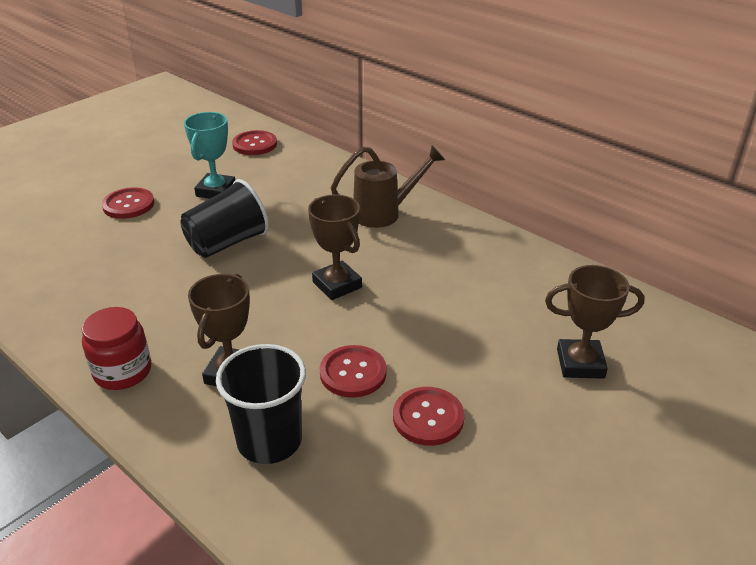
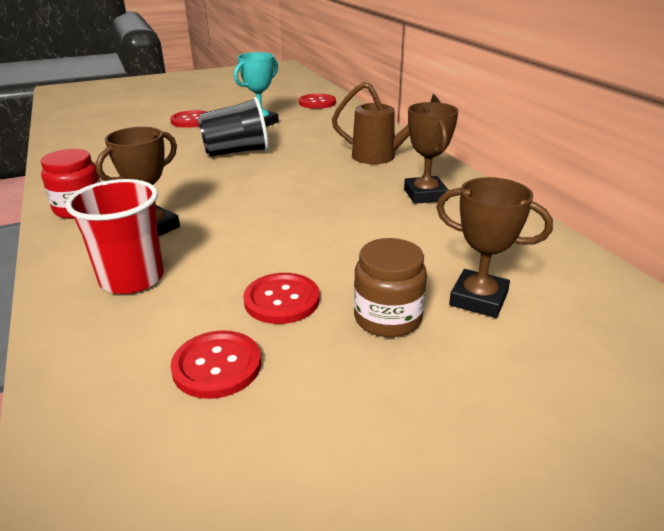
camera: 25 degrees right, 5 degrees down
(269, 440) = (132, 278): black cup -> red cup
(337, 285) = (295, 192): brown trophy -> brown trophy (425, 195)
(353, 373) = (248, 251): red button -> red button (217, 366)
(526, 406) = (387, 318): none -> brown jar

